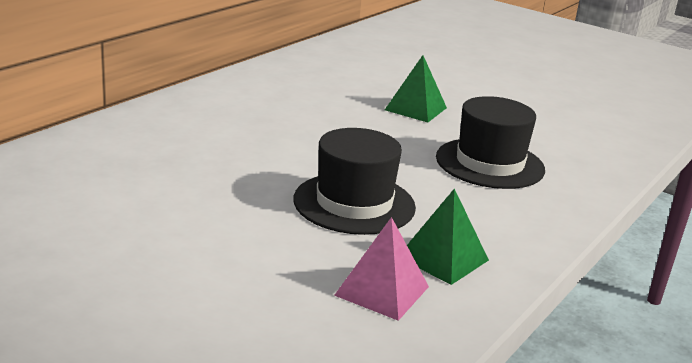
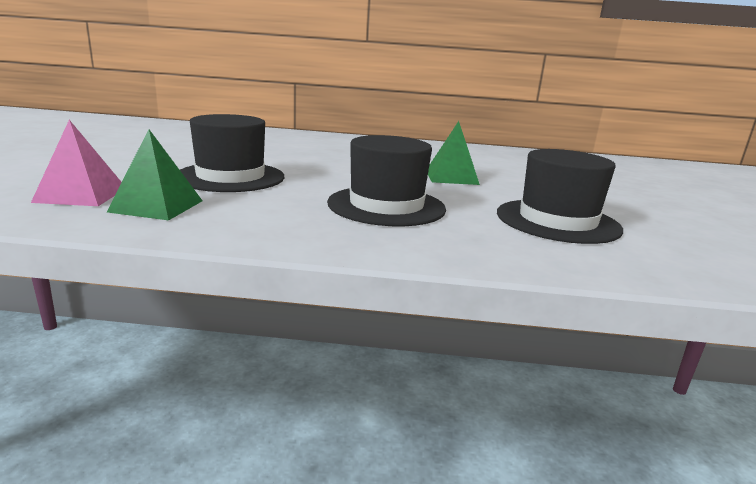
camera: 60 degrees right, 5 degrees down
(553, 120) = (557, 221): none -> black hat

